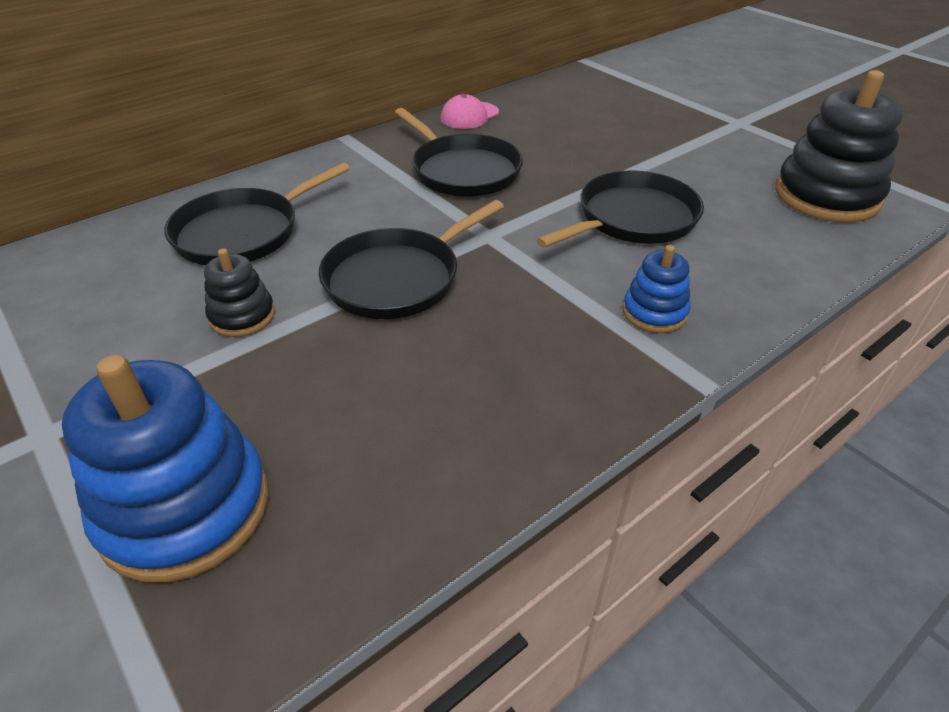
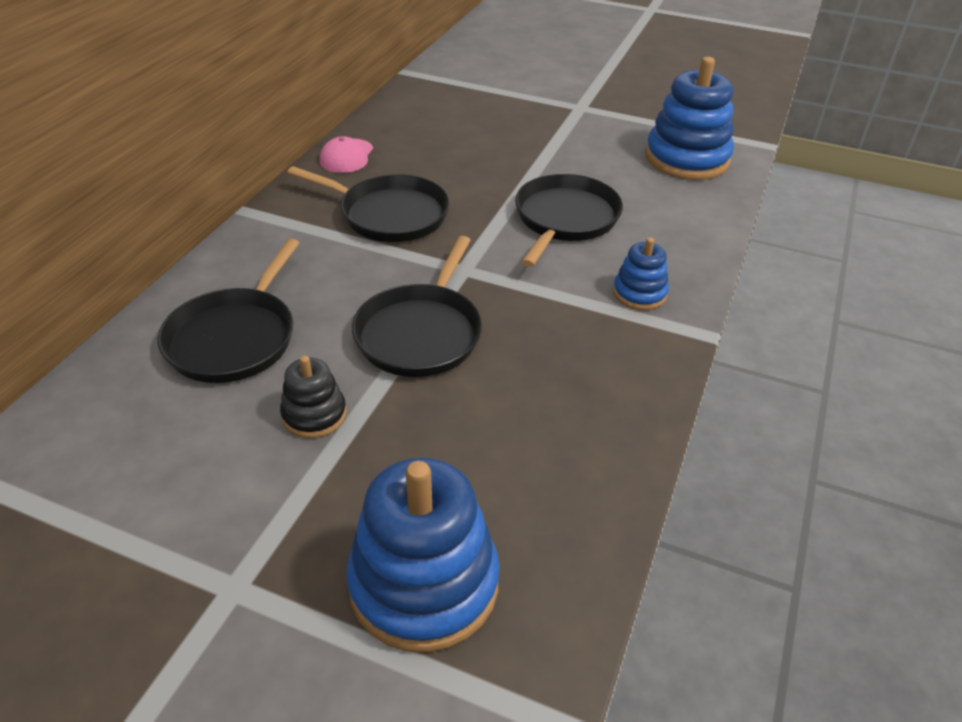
camera: 30 degrees left, 0 degrees up
(826, 196) = (686, 159): black stacking toy -> blue stacking toy

